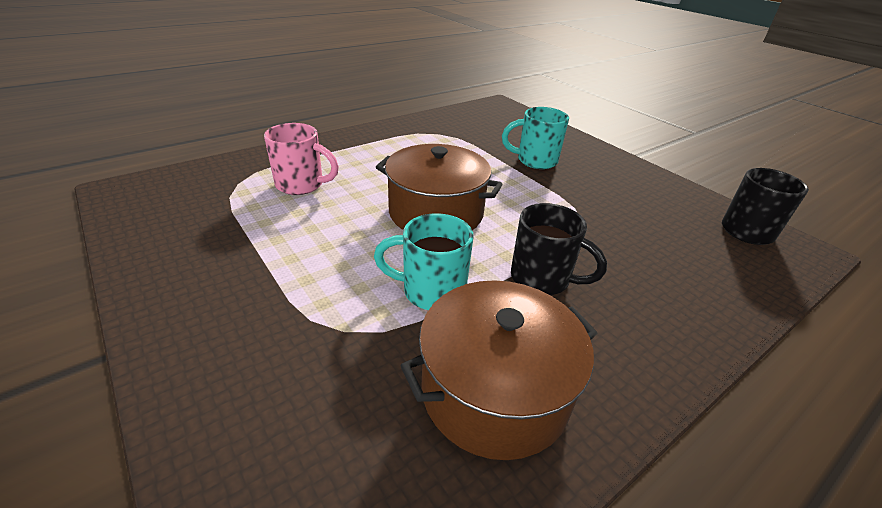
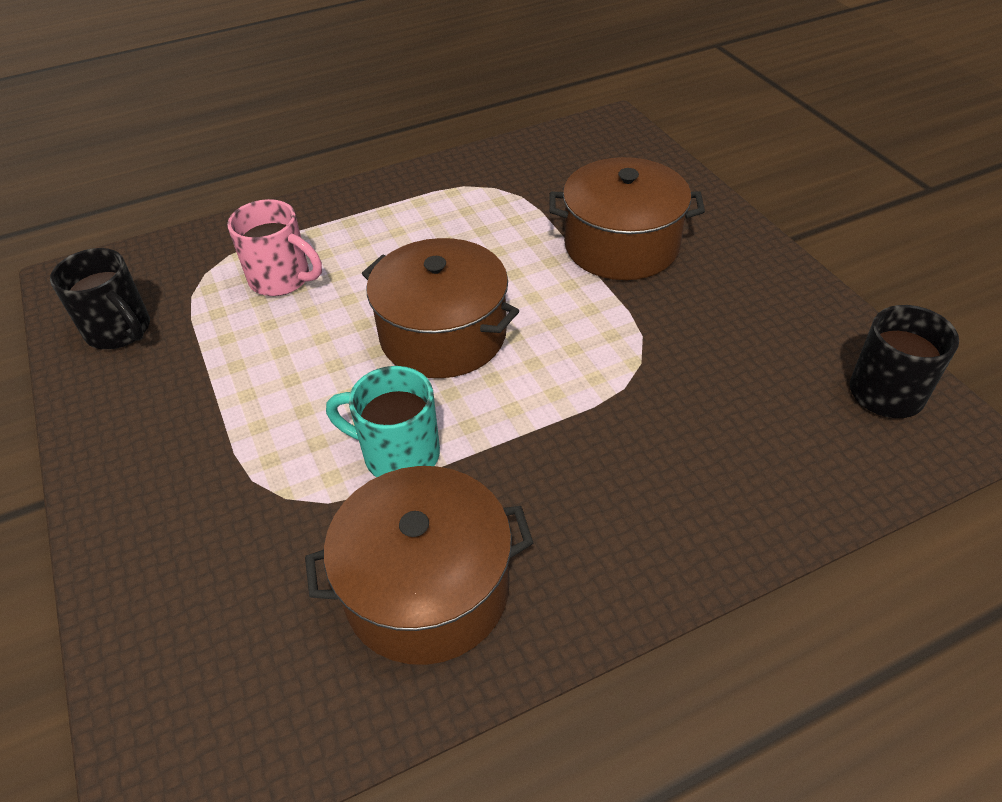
camera: 15 degrees right, 10 degrees up
(535, 160) = (621, 245): turquoise mug -> brown pot
(542, 279) = (544, 448): black mug -> black mug (120, 331)

